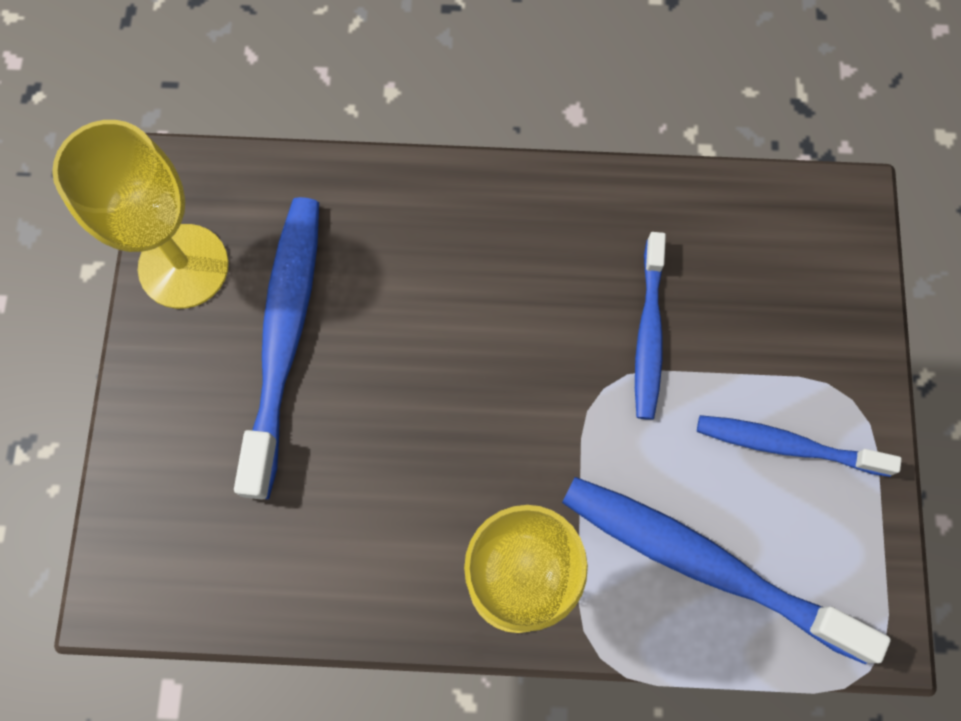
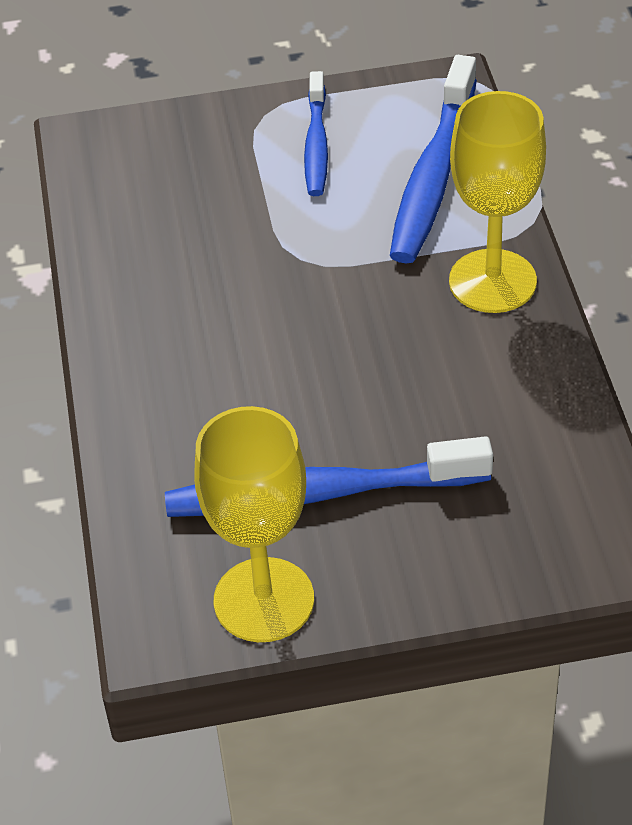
camera: 100 degrees left, 25 degrees down
(648, 333) = (240, 239): blue toothbrush -> none

